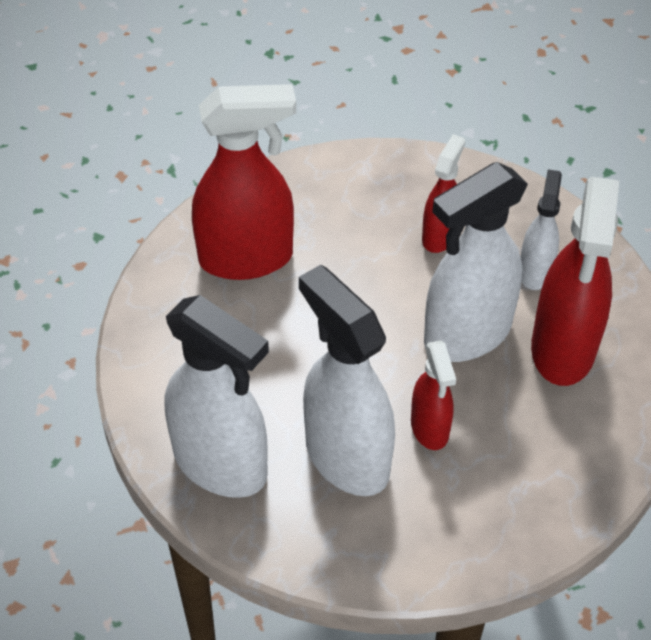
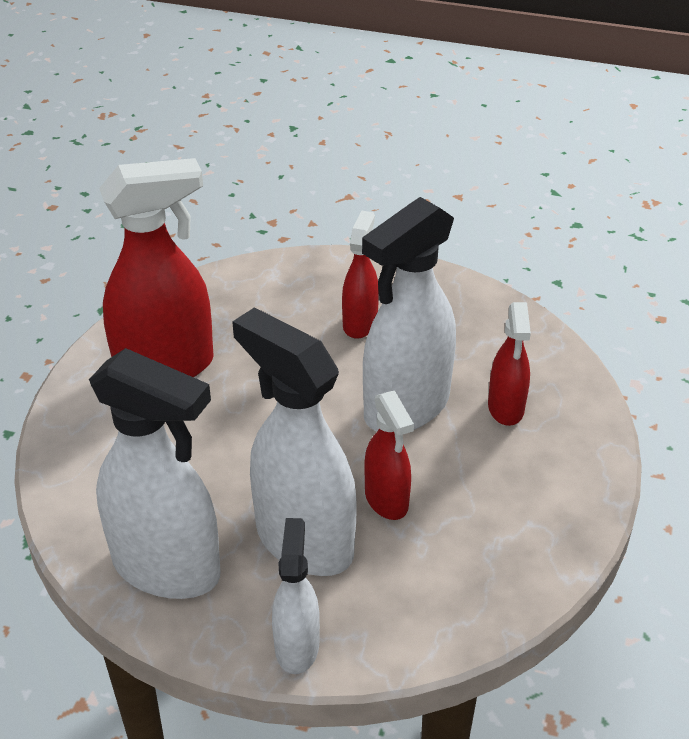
camera: 10 degrees left, 10 degrees down
(535, 271) = (461, 343): white spray bottle -> white spray bottle (297, 646)
(563, 349) = (506, 408): red spray bottle -> red spray bottle, size x0.54

